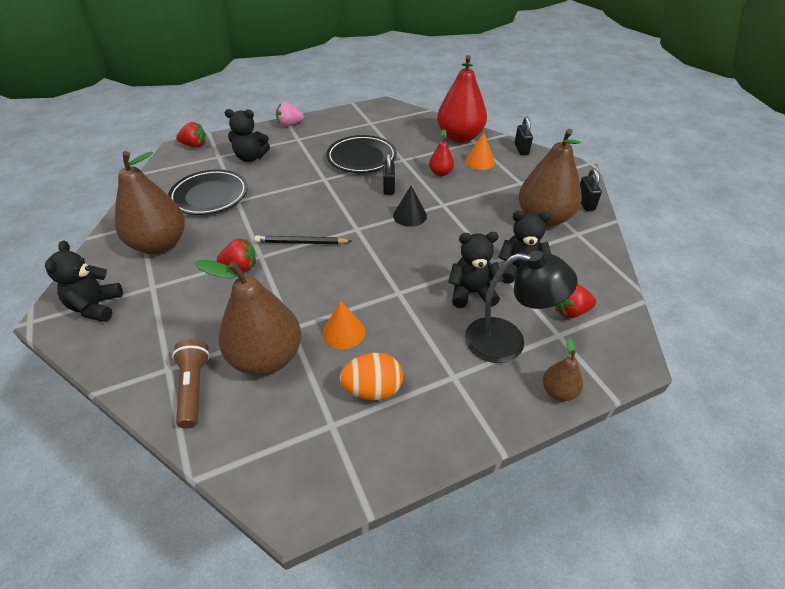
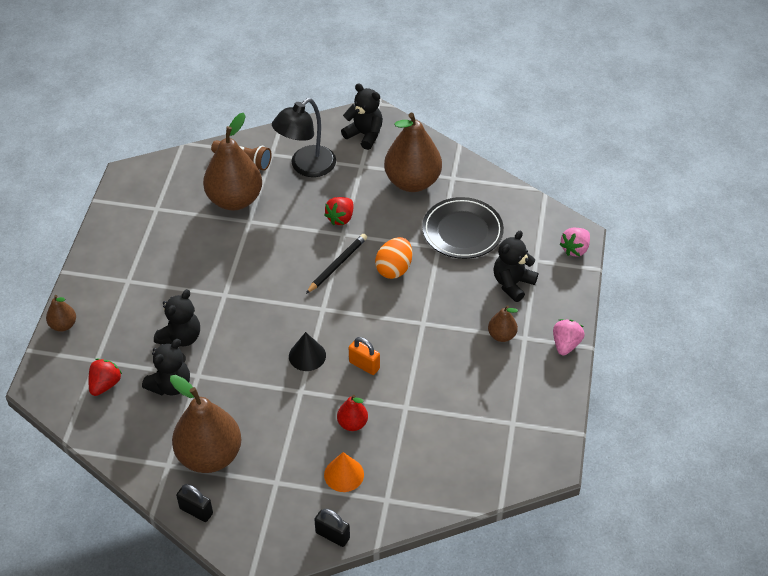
camera: 125 degrees right, 5 degrees up
(194, 145) = (575, 249): red strawberry -> pink strawberry
(304, 147) = (501, 335): none -> brown pear
(343, 332) = (218, 246): orange cone -> none
(361, 158) = (438, 373): black plate -> none
(373, 390) = (159, 237): orange egg -> orange egg (394, 269)
(389, 187) = (364, 365): black padlock -> orange padlock
(459, 137) = (408, 491): red pear -> none
(507, 341) = (121, 327): black lamp -> black lamp (306, 167)

